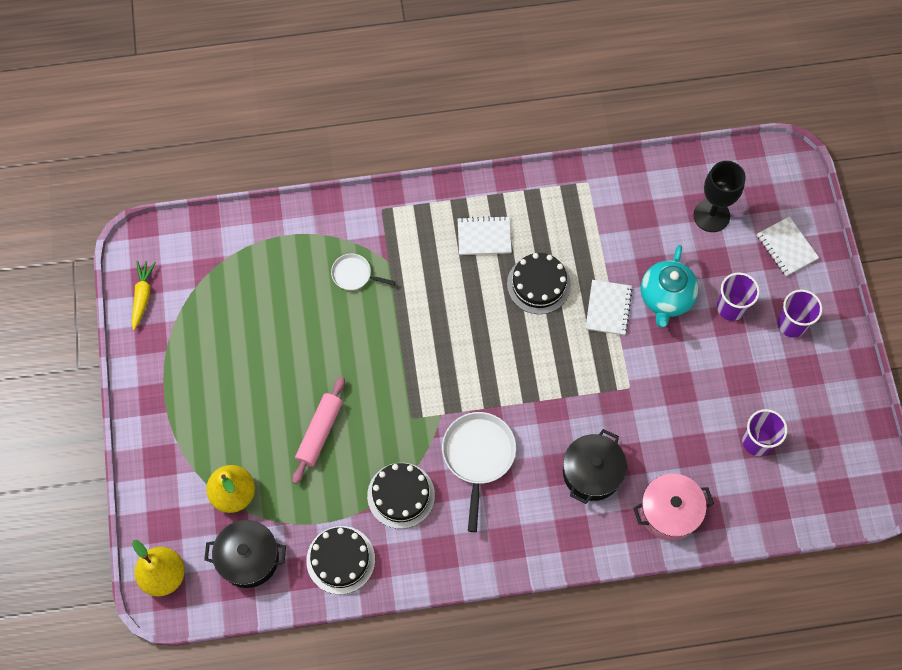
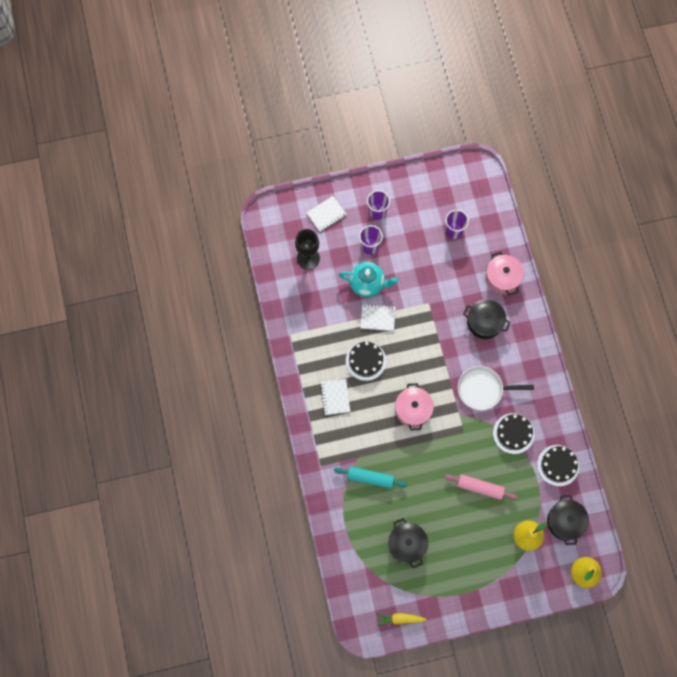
camera: 95 degrees left, 5 degrees up
(248, 317) = (407, 544): none -> black pot
(354, 275) = (370, 478): white pan -> turquoise rolling pin
(454, 346) = (413, 410): none -> pink pot

